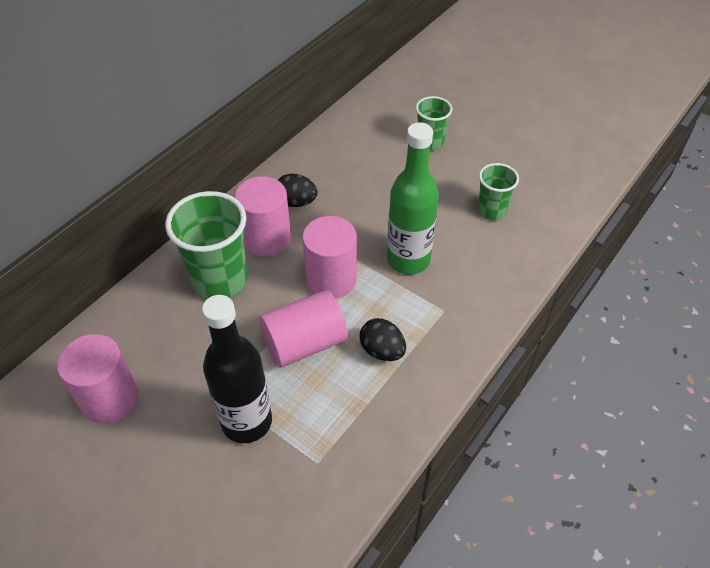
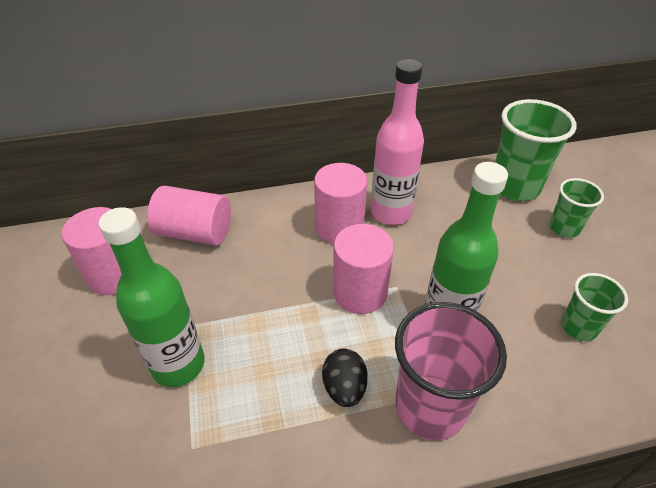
camera: 40 degrees right, 5 degrees down
(220, 281) = (273, 238): green cup -> green cup (514, 187)
(246, 421) = (178, 364): black bottle -> green bottle
(296, 202) = (391, 212): black egg -> pink bottle
(304, 343) = (286, 332): pink cylinder -> pink cylinder (195, 233)
(446, 323) = (430, 407): none -> pink cup

